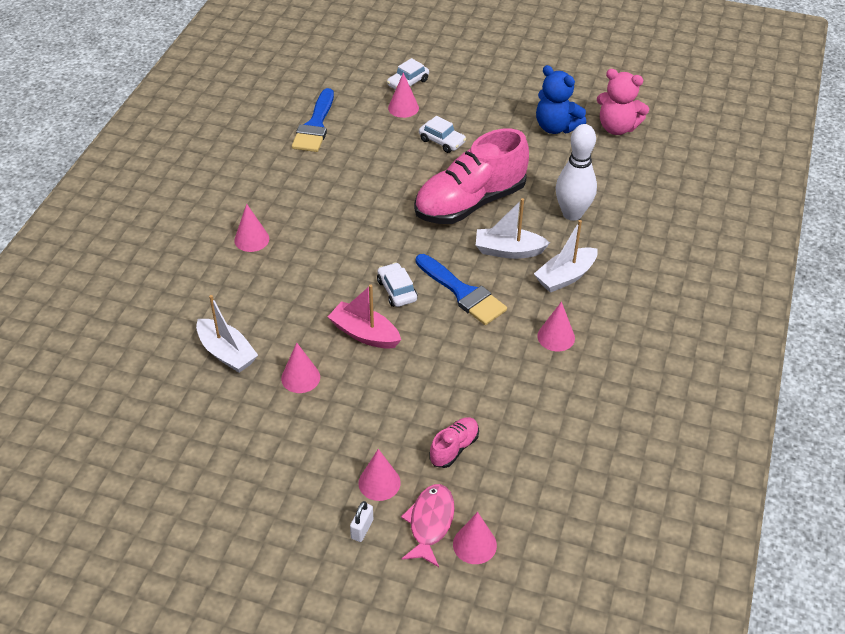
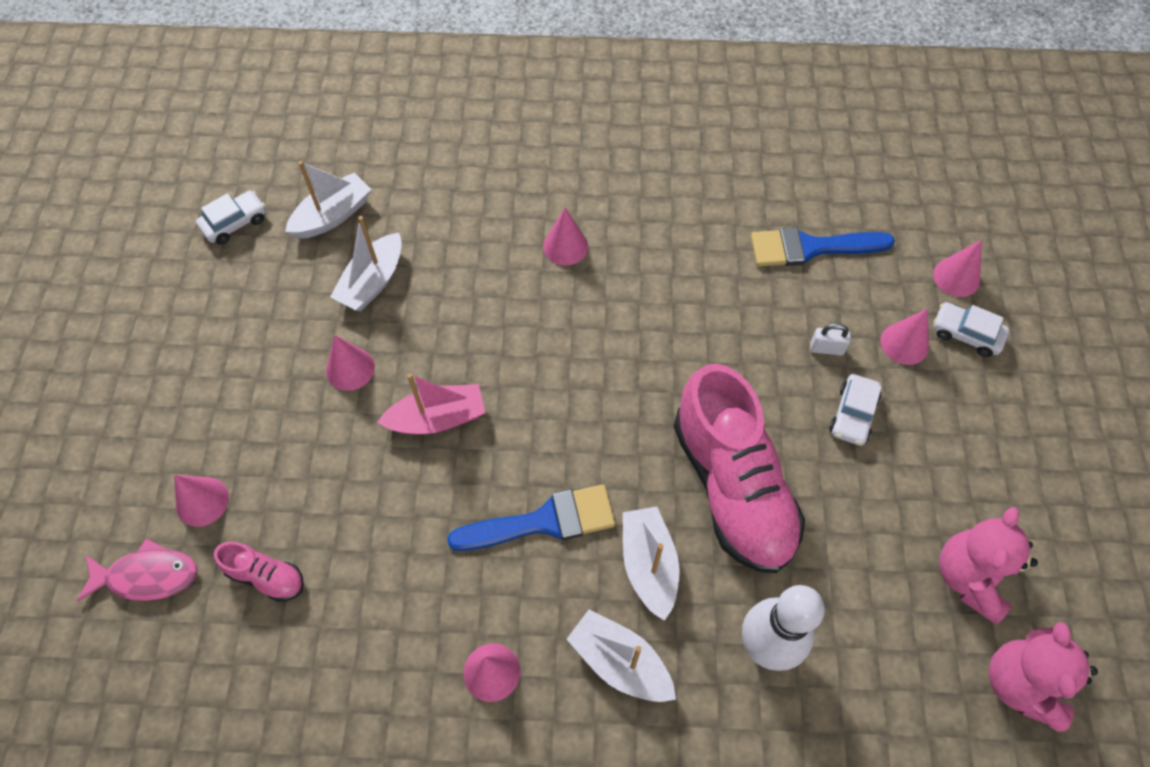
camera: 75 degrees right, 15 degrees up
(146, 369) = (332, 216): none -> white boat
(362, 529) = (133, 501): white padlock -> white padlock (826, 348)
(364, 334) = (437, 418): pink boat -> pink boat turned 60 degrees clockwise
(397, 290) = (524, 436): white car -> white car (235, 223)
(463, 293) = (544, 521): blue brush -> blue brush turned 135 degrees counterclockwise
(470, 203) = (732, 487): pink shoe -> pink shoe turned 150 degrees counterclockwise
(474, 544) = (119, 638): pink cone -> pink cone (956, 277)
(556, 127) = (969, 577): blue teddy bear -> pink teddy bear

